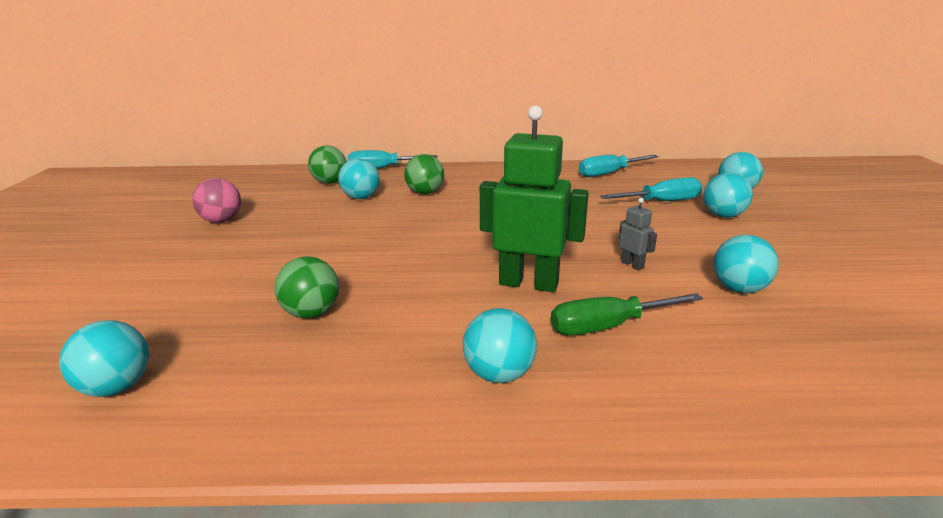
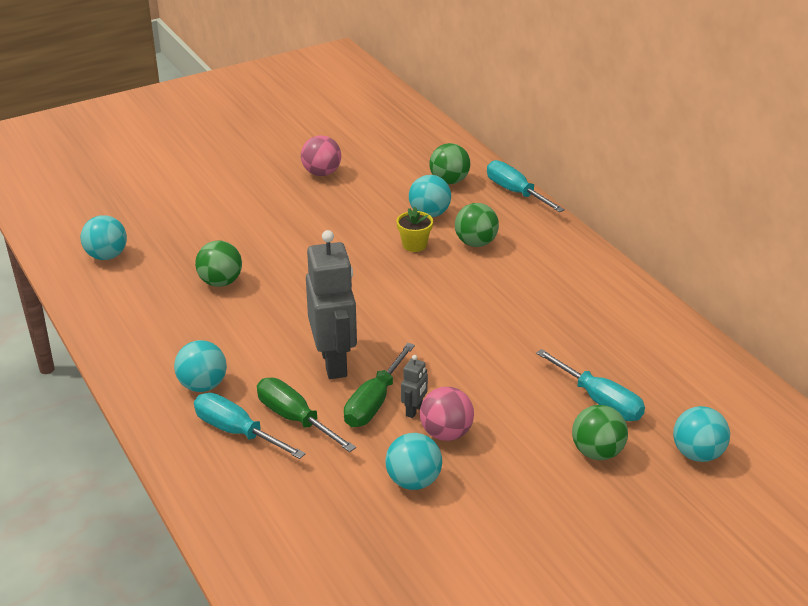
camera: 60 degrees right, 10 degrees up
(394, 212) = (414, 245): none -> yellow flower pot
(528, 283) = (334, 362): green robot -> grey robot
(607, 279) = (374, 402): none -> green screwdriver
(609, 173) = (662, 343): turquoise screwdriver -> turquoise screwdriver (237, 432)
(673, 259) = (446, 433): none -> pink ball
(723, 215) = (597, 452): turquoise ball -> green ball

